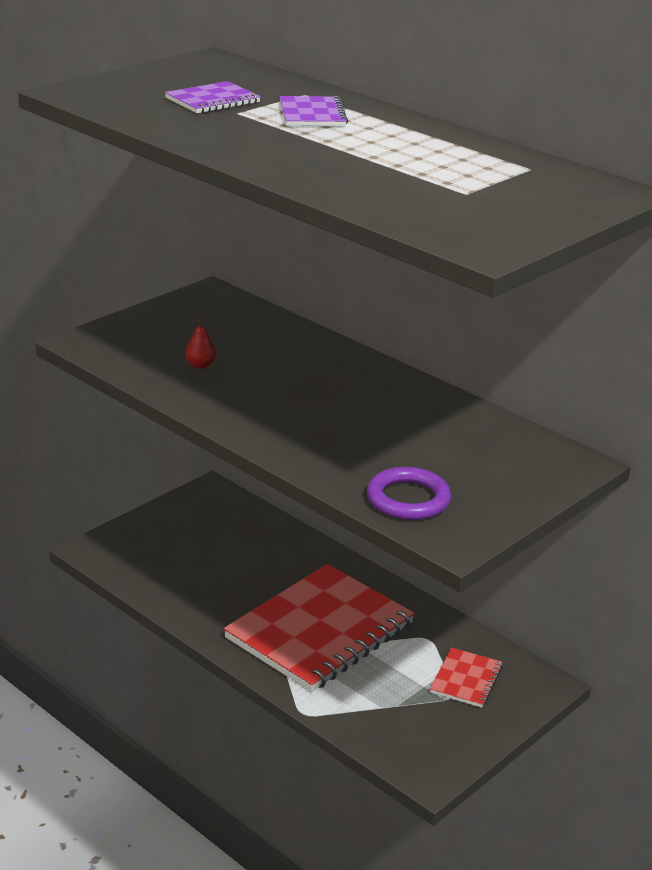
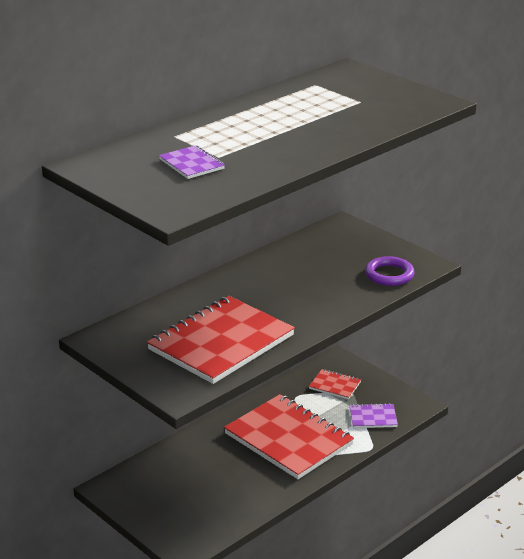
camera: 85 degrees left, 0 degrees up
(200, 365) = (221, 342): red pear -> red notebook
(312, 114) = (221, 134): purple notebook -> purple notebook (373, 417)

